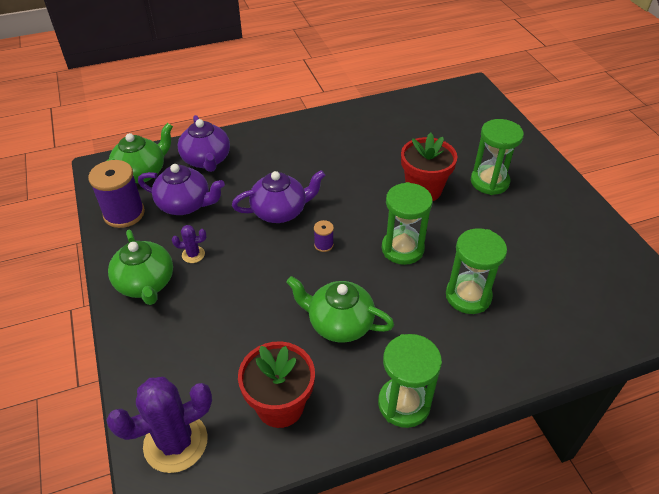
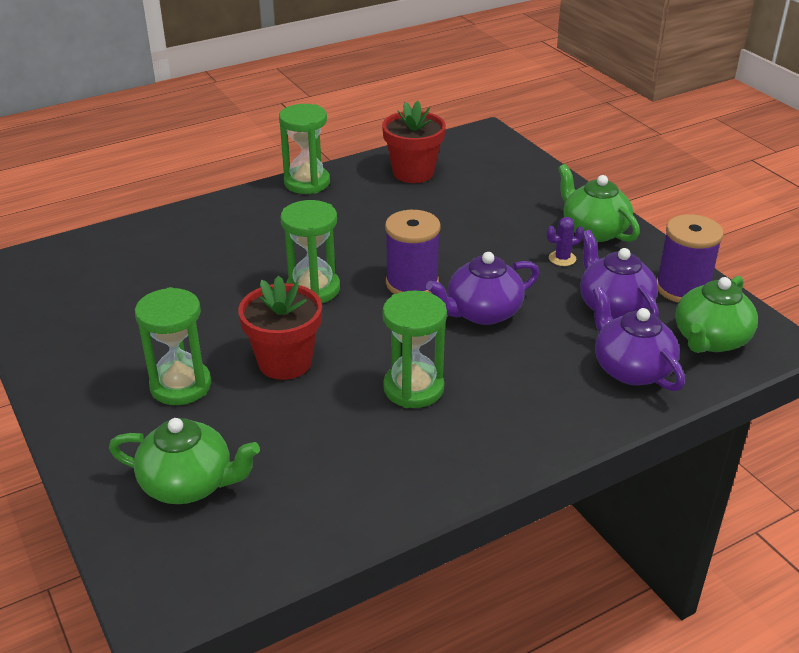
camera: 170 degrees right, 10 degrees down
(175, 442) = (487, 150): purple cactus -> none
(185, 204) = (614, 307): purple teapot -> purple teapot turned 60 degrees clockwise
(323, 245) = (412, 283): purple spool -> purple spool, size x2.18
(339, 323) = (375, 222): green teapot -> green teapot (188, 484)
(468, 296) = (238, 255): green hourglass -> green hourglass (413, 388)

